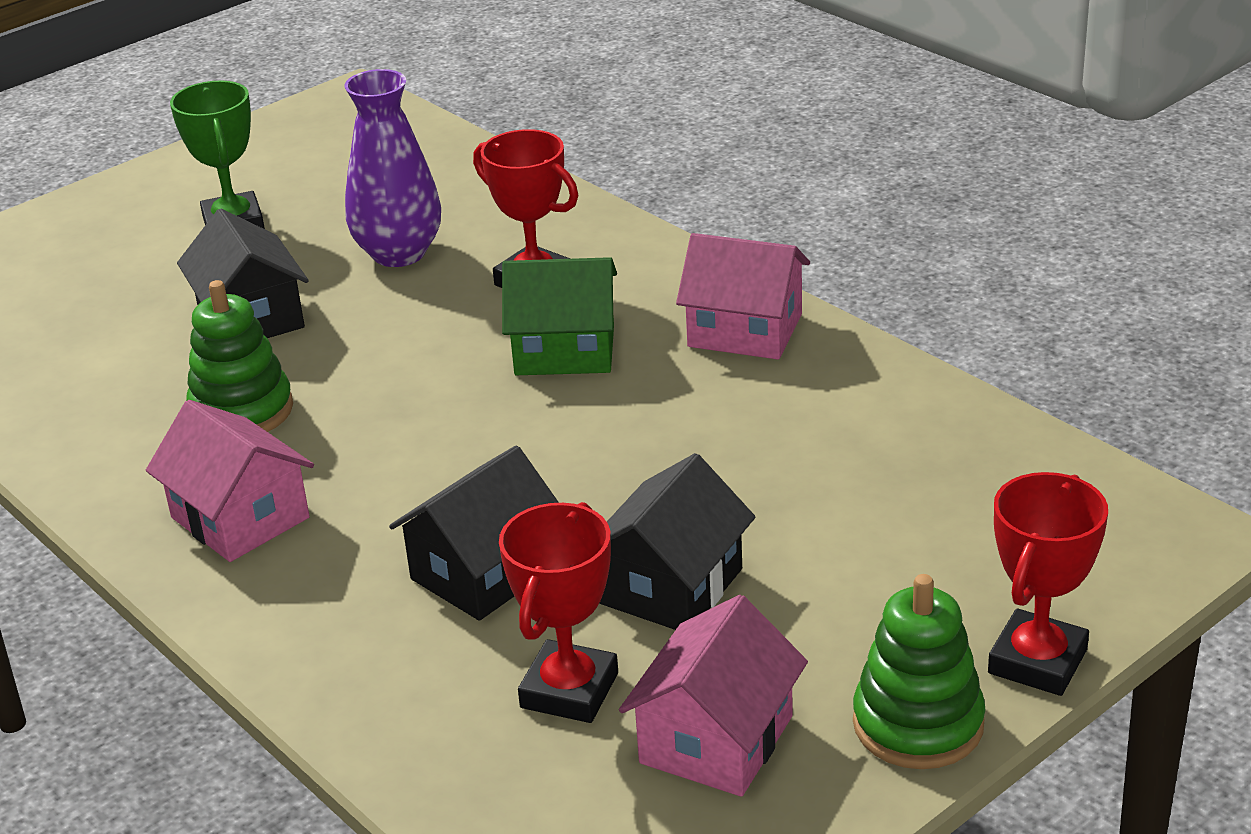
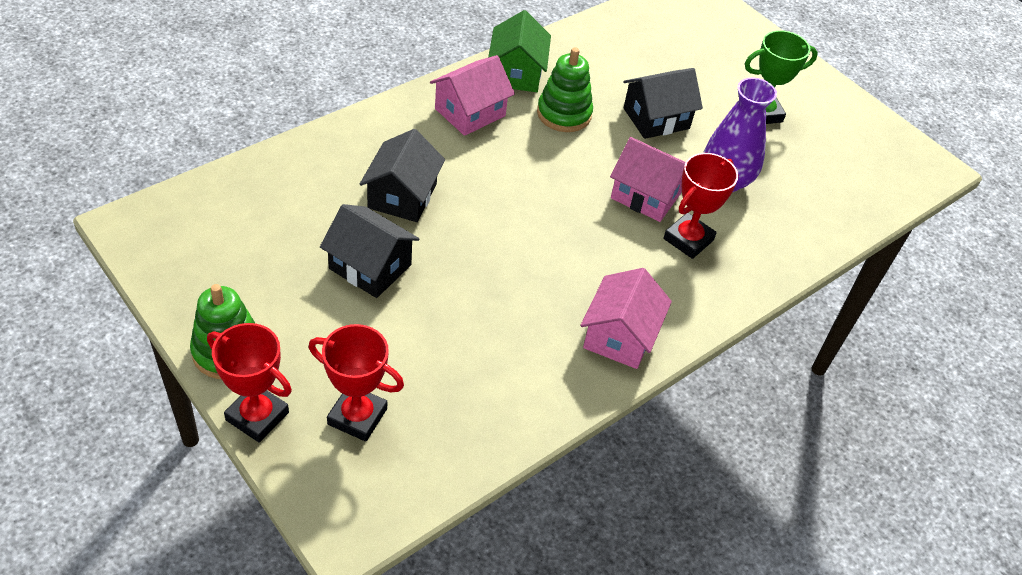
camera: 85 degrees right, 15 degrees up
(484, 572) = (402, 196): black house -> black house turned 60 degrees clockwise
(565, 350) = (607, 246): green house -> green house (516, 73)
(569, 690) = (301, 219): red trophy -> red trophy (357, 416)
(716, 739) = (246, 269): pink house -> pink house (646, 195)

